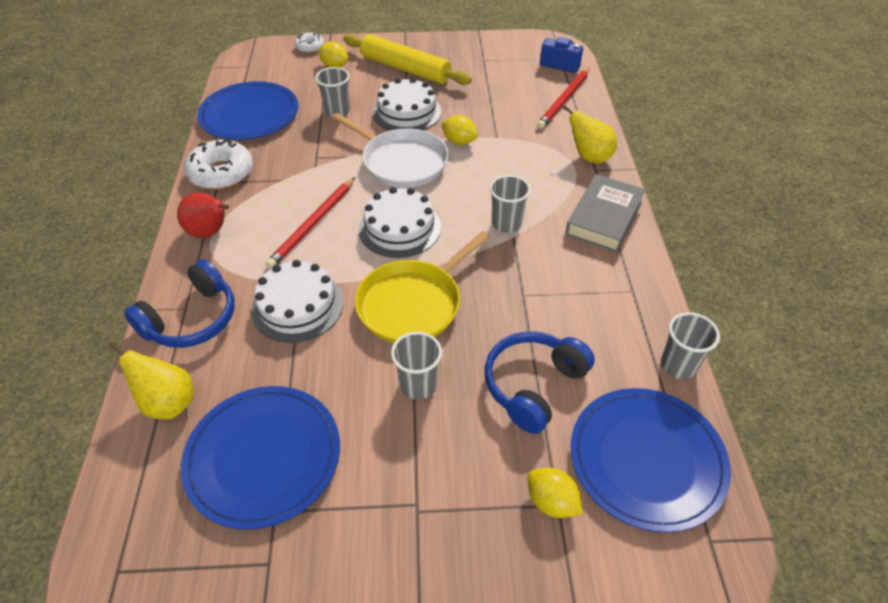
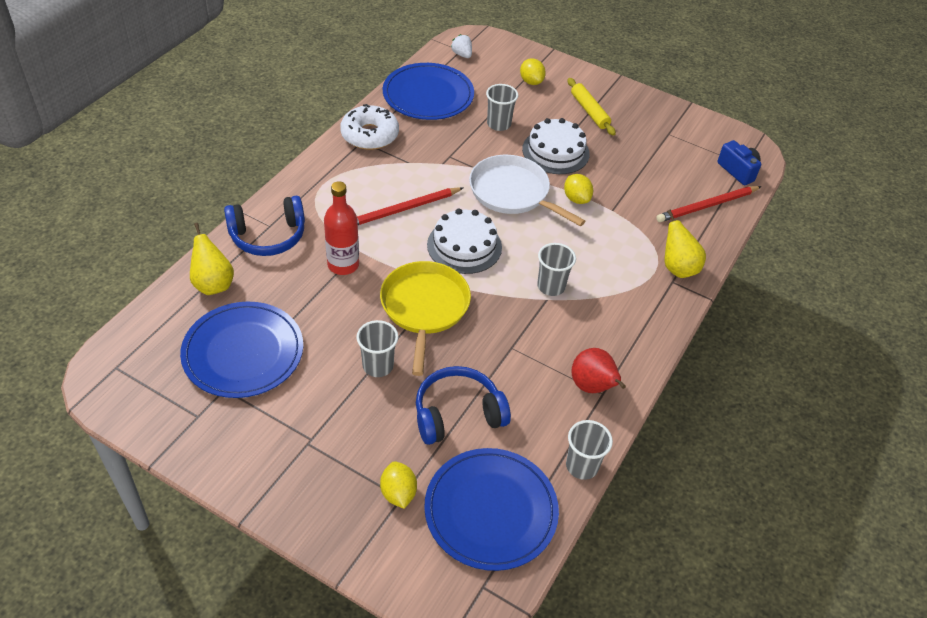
camera: 30 degrees right, 0 degrees up
(210, 232) = (327, 178): red pear -> red pear (592, 387)
(252, 69) = (462, 54): none -> white strawberry
(297, 306) = (343, 265): white cake -> red bottle
(310, 47) = (525, 54): white donut -> none
(401, 162) = (513, 193): white pan -> white pan turned 150 degrees clockwise
(405, 69) = (589, 111): yellow rolling pin -> yellow rolling pin, size x0.62
(413, 303) = (424, 308): yellow pan -> yellow pan turned 105 degrees clockwise
(604, 218) = (638, 325): grey book -> none

